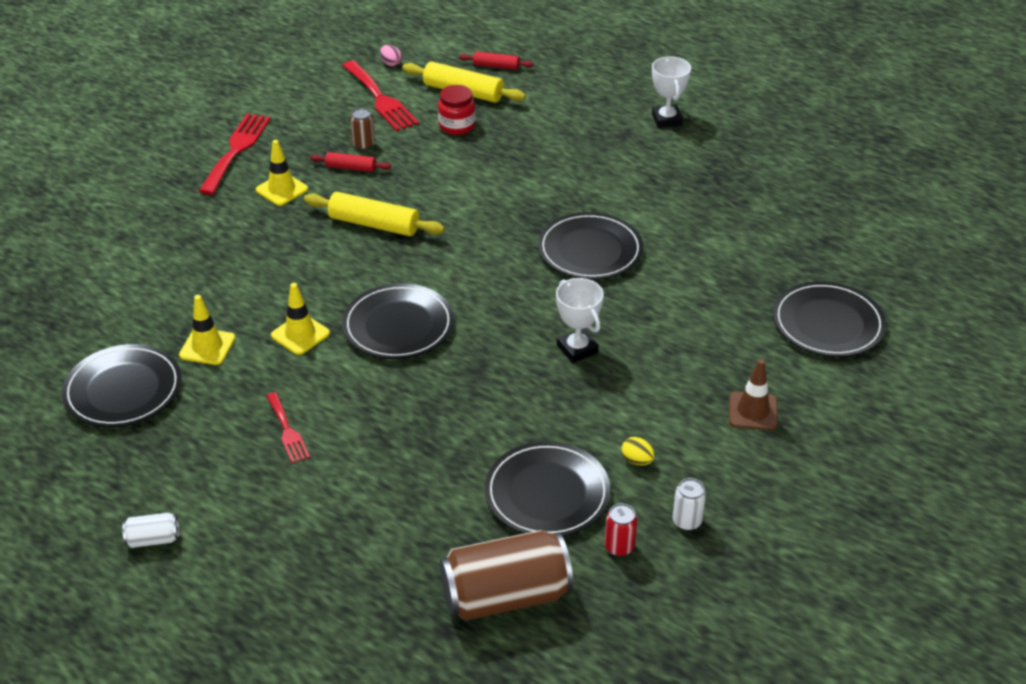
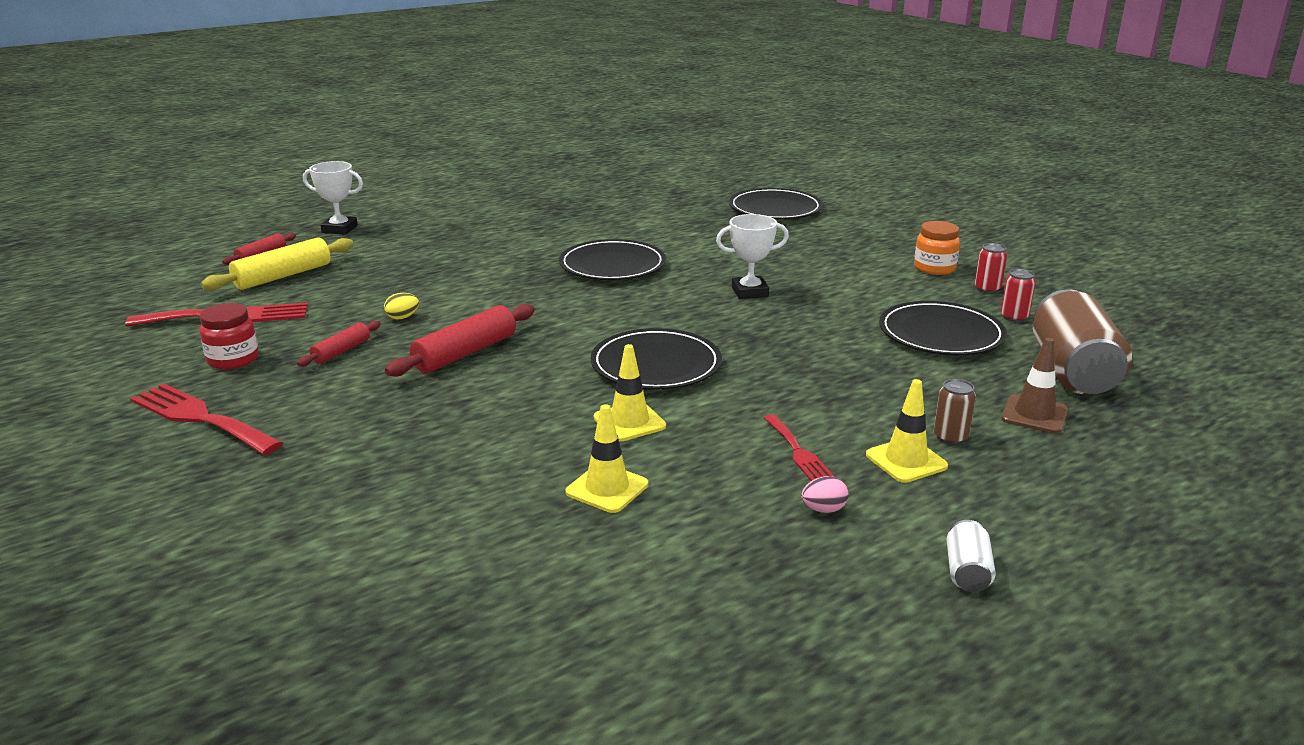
camera: 70 degrees left, 15 degrees down
(123, 390) = (654, 568): black plate -> none
(282, 189) = (330, 398): yellow traffic cone -> yellow traffic cone (906, 460)
(287, 430) = (798, 451): red fork -> red fork turned 75 degrees clockwise
(363, 145) = (306, 338): brown can -> brown can (950, 437)
(374, 224) = (465, 353): yellow rolling pin -> red rolling pin
(391, 63) = (166, 302): pink egg -> pink egg (823, 509)
(457, 126) = (340, 288): red jar -> red jar (233, 360)
(637, 460) = (909, 294): yellow egg -> yellow egg (402, 317)
(666, 119) = (454, 209): white trophy -> white trophy (339, 229)
(687, 521) = (987, 289): white can -> red can
(722, 473) = (934, 268): none -> orange jar
(753, 411) = (865, 247): brown traffic cone -> brown traffic cone (1034, 414)

